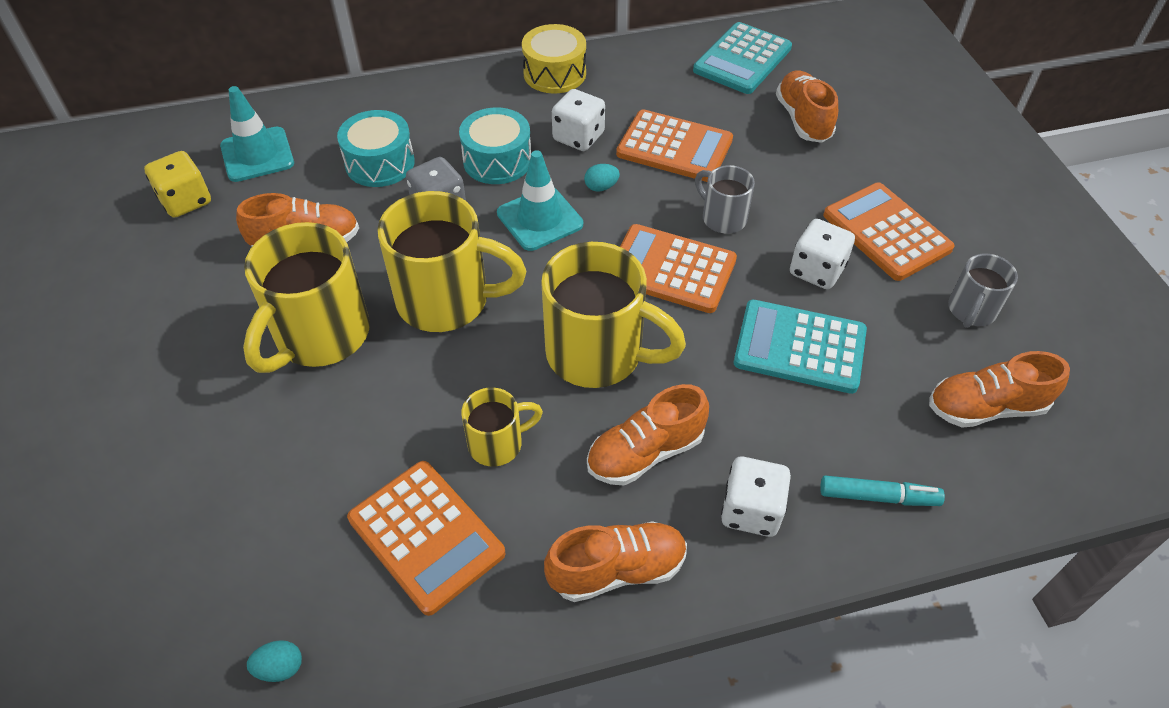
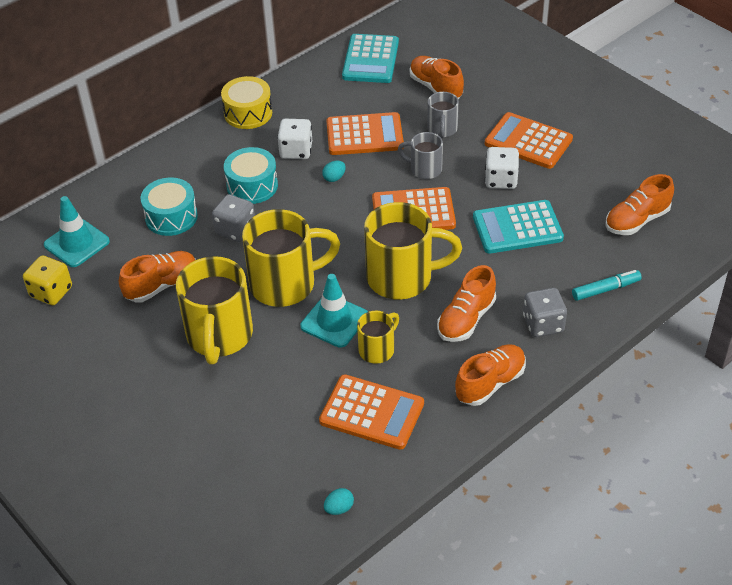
camera: 25 degrees left, 5 degrees down
(540, 219) = (308, 212): turquoise traffic cone -> turquoise traffic cone (334, 321)
(751, 510) = (543, 324): white dice -> grey dice
(971, 311) = (601, 170): grey mug -> grey mug (442, 129)

